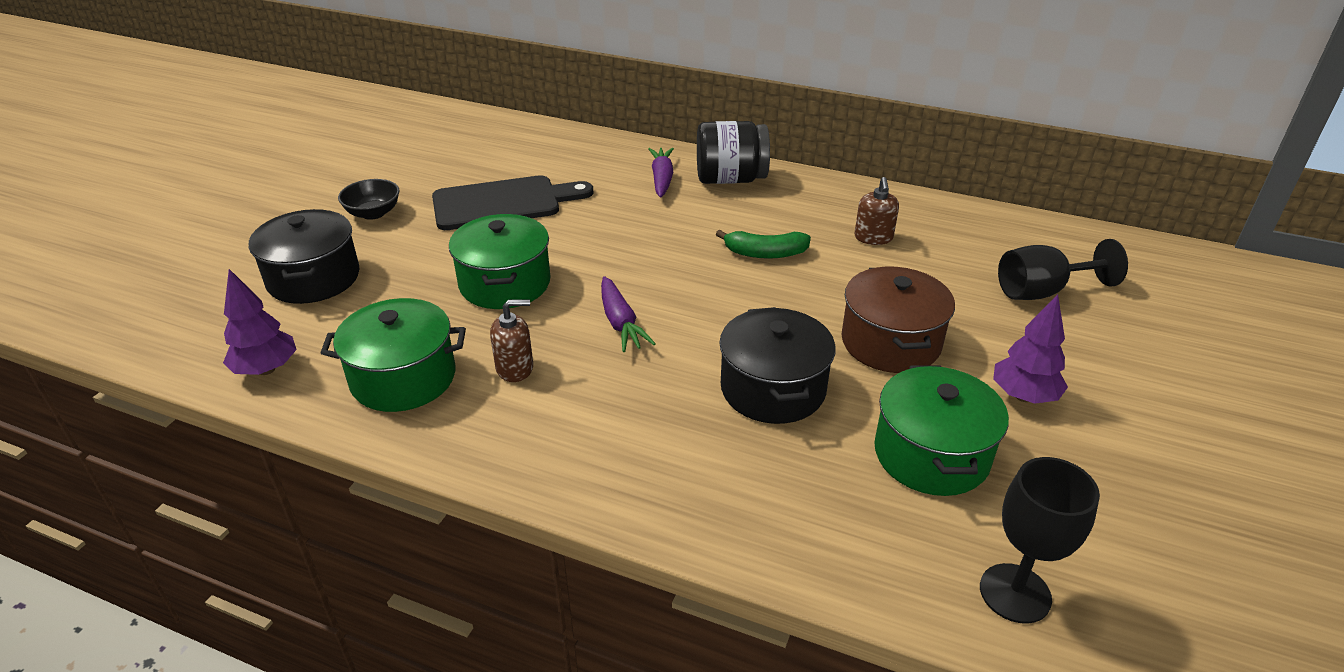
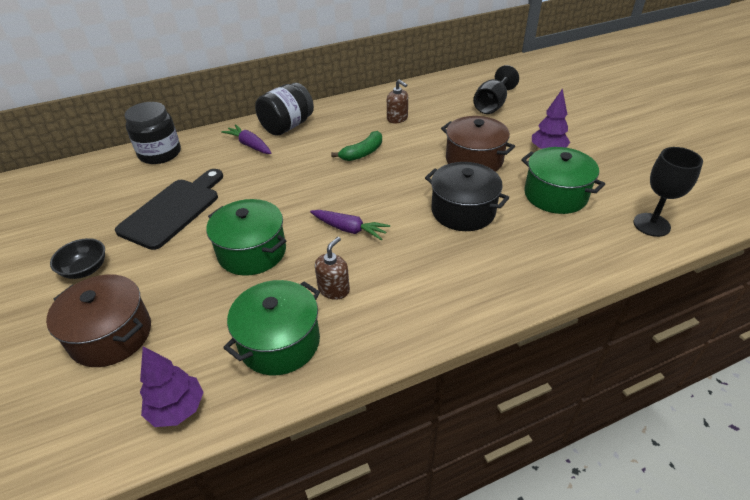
camera: 45 degrees left, 5 degrees up
(313, 278) = (111, 335): black pot -> brown pot
(571, 143) = (160, 153): none -> black jar

